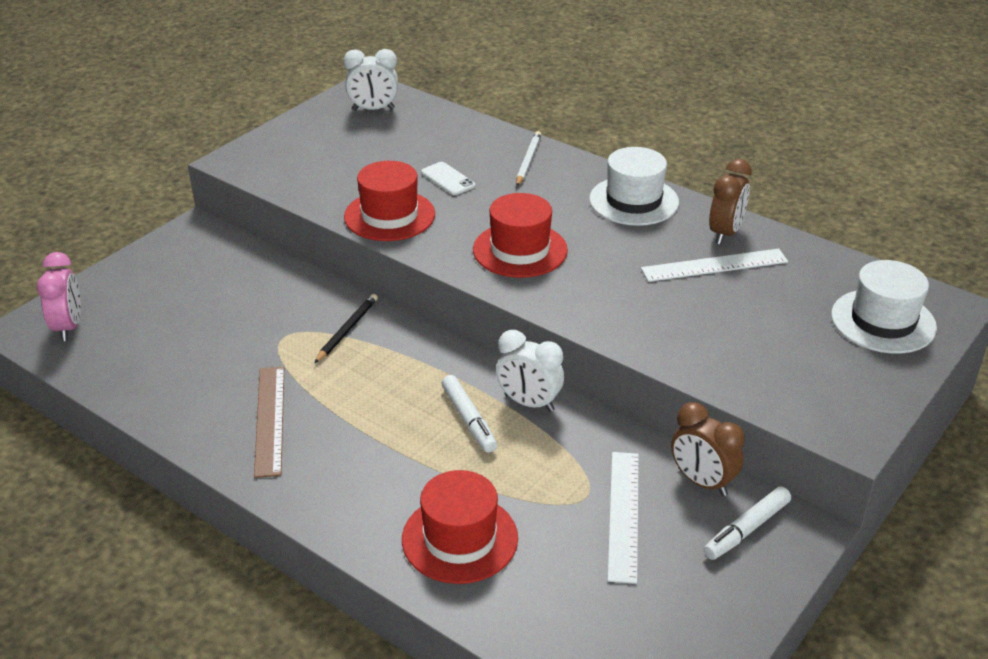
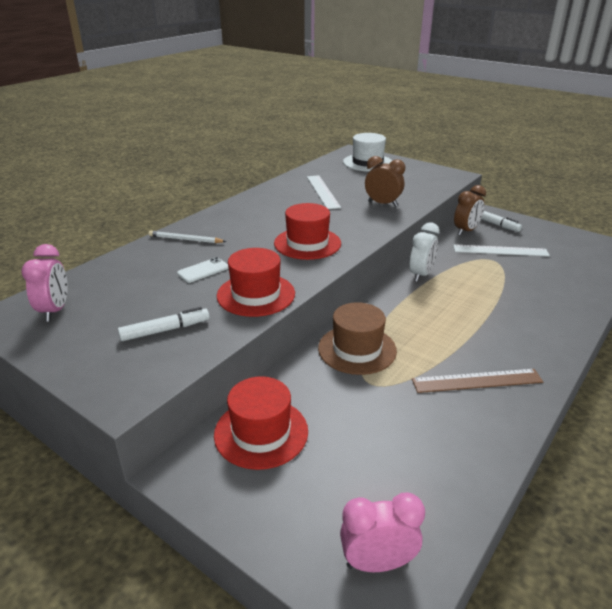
camera: 90 degrees left, 5 degrees down
(347, 330) = (357, 349): black pencil -> brown hat
(373, 109) = (55, 311): white clock -> pink clock
(460, 538) = (547, 297): red hat -> red hat (261, 432)
(469, 419) = (444, 295): white marker -> white marker (165, 330)
(634, 201) = (250, 208): white hat -> none
(725, 233) = (289, 187): brown clock -> brown clock (382, 204)

